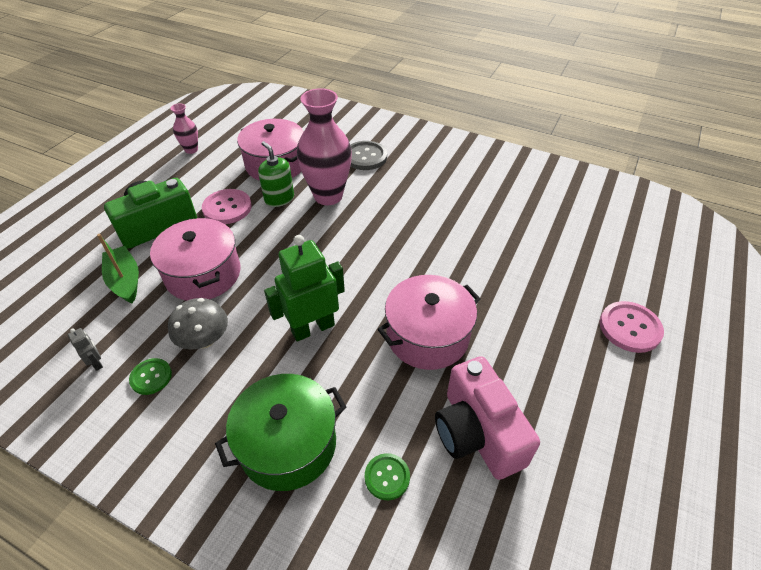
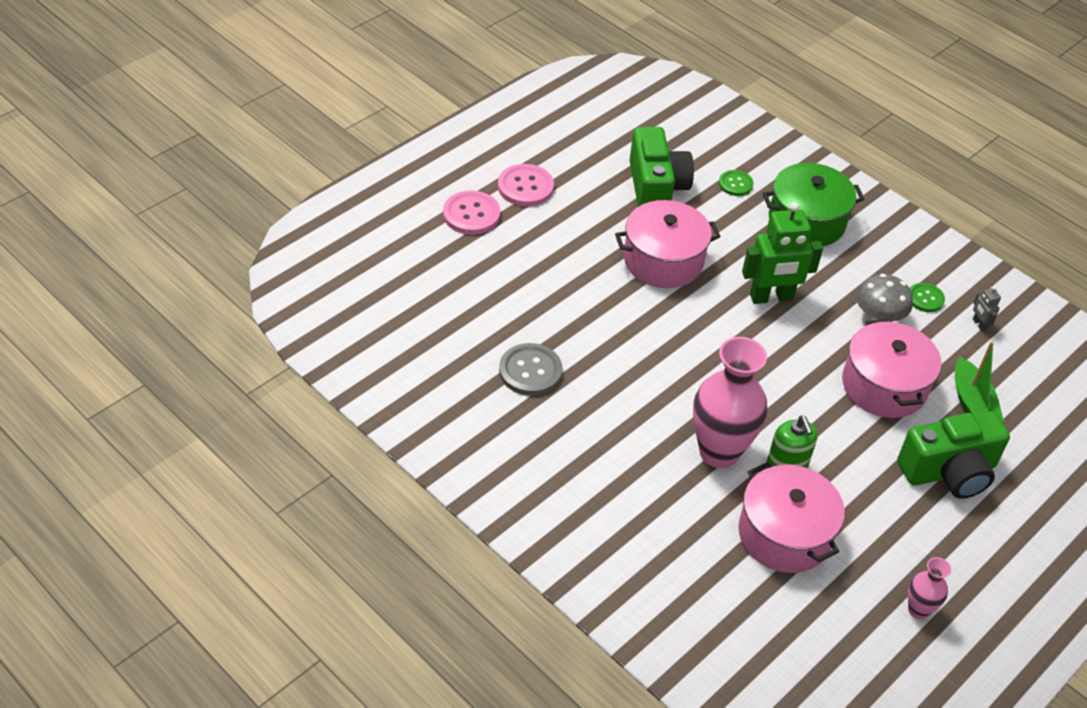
camera: 165 degrees left, 0 degrees up
(227, 208) = (858, 472): pink button -> pink button (525, 187)
(365, 157) = (645, 509): grey button -> grey button (530, 371)
(477, 433) = (656, 188): pink camera -> green camera

